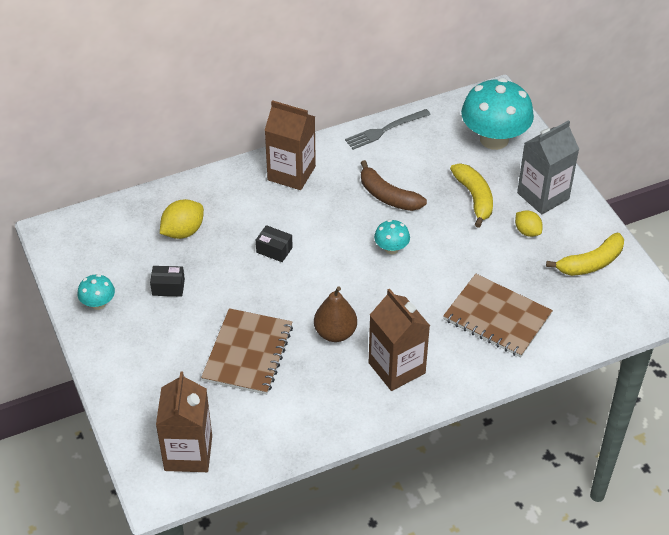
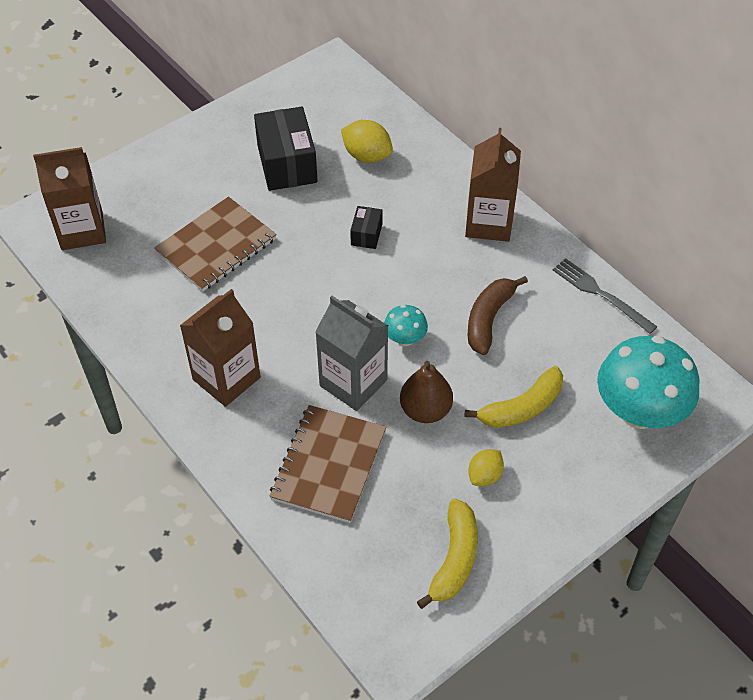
camera: 75 degrees right, 5 degrees up
(98, 303) = (250, 119): turquoise mushroom -> none
(168, 287) = (287, 164): black box -> black box, size x2.03
(248, 353) = (216, 246): brown notebook -> brown notebook turned 45 degrees counterclockwise
(335, 333) = (262, 313): brown pear -> brown pear (425, 410)
(543, 196) = (557, 484): grey carton -> grey carton (353, 383)
(591, 263) = (454, 559): yellow banana -> yellow banana turned 120 degrees counterclockwise

